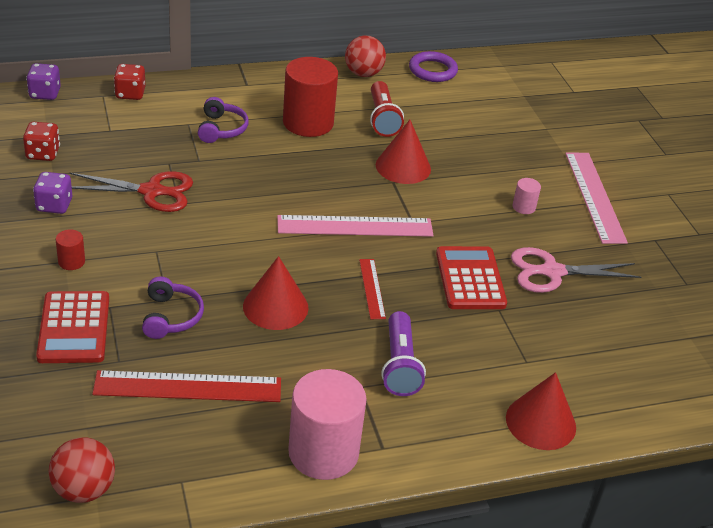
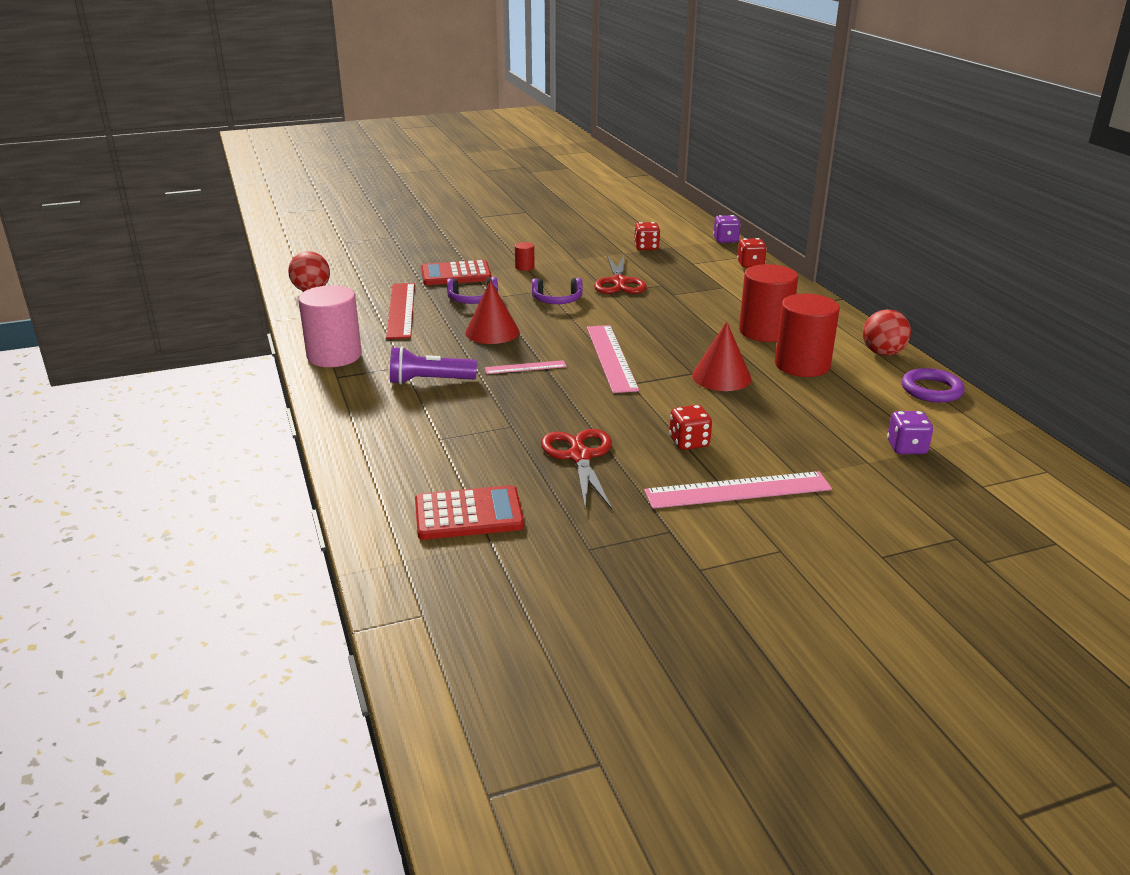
camera: 90 degrees right, 10 degrees down
(54, 205) = (586, 257): purple dice -> purple dice (906, 448)
(221, 129) = (725, 299): purple headphones -> purple headphones (557, 300)
(372, 288) = (525, 367): red ruler -> pink ruler
(382, 119) = (802, 365): red flashlight -> red cylinder
(470, 279) = (553, 412): red calculator -> red calculator (468, 514)
(524, 207) = (689, 442): pink cylinder -> red dice
(540, 422) = (360, 444): red cone -> none
(552, 272) = (580, 456): pink scissors -> red scissors

